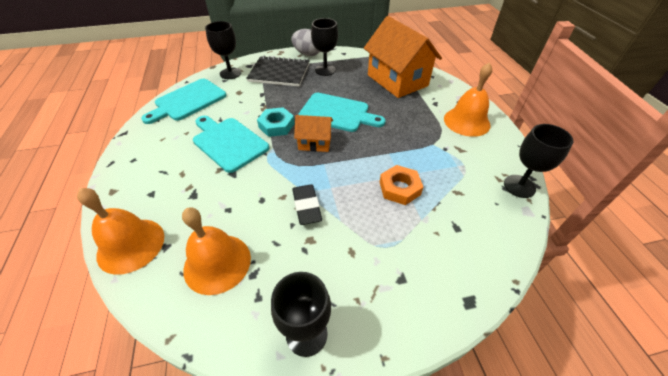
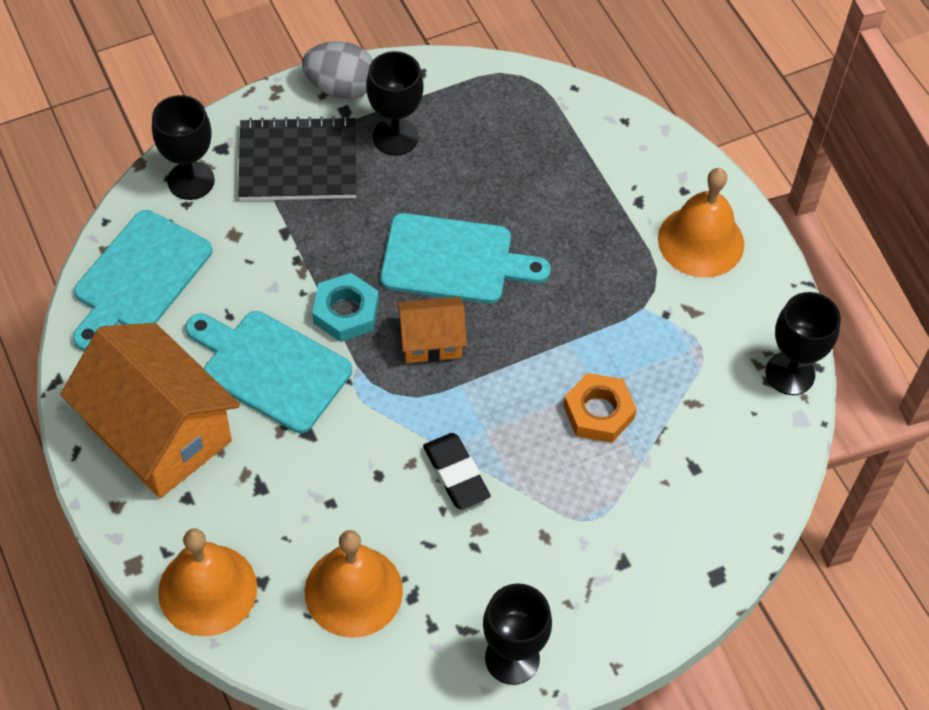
camera: 15 degrees left, 10 degrees up
(397, 80) = (555, 146): orange house -> orange house (159, 432)

